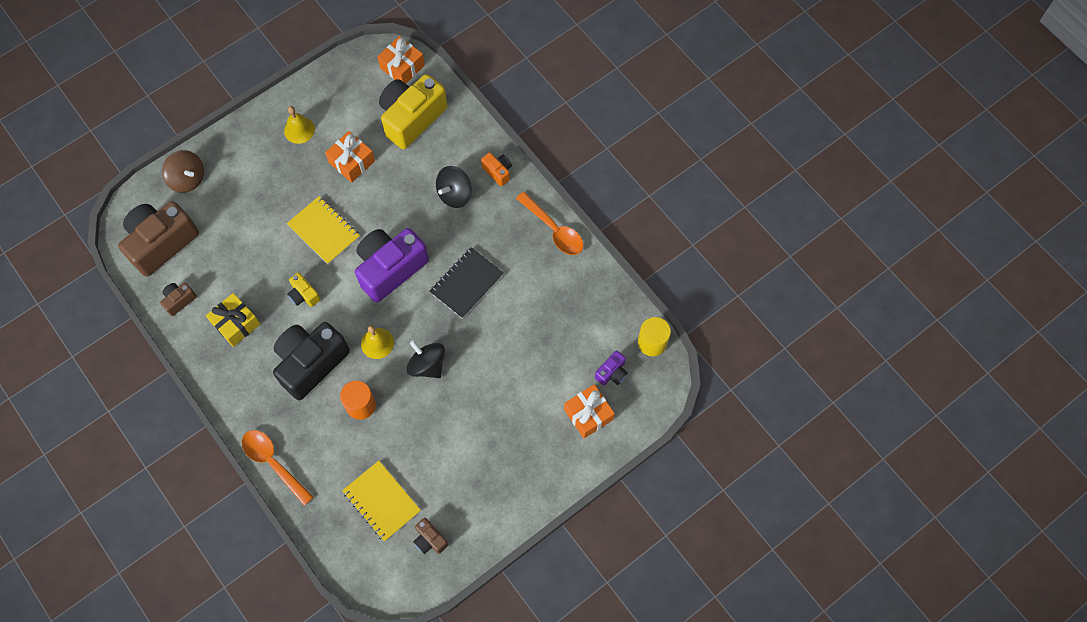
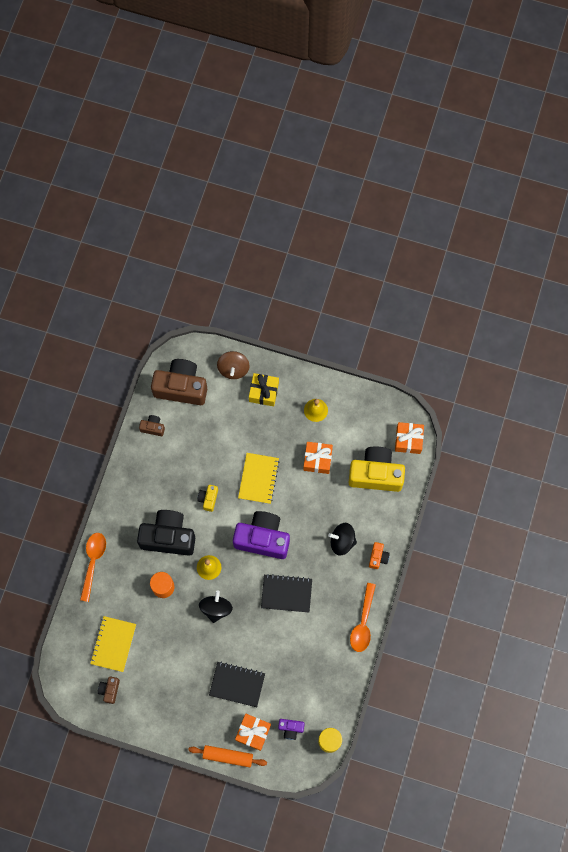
camera: 55 degrees right, 5 degrees up
(236, 324) = (162, 473): yellow gift -> yellow gift (264, 392)
(525, 397) = (237, 684): none -> black notebook
(595, 458) = (228, 756): none -> orange rolling pin

